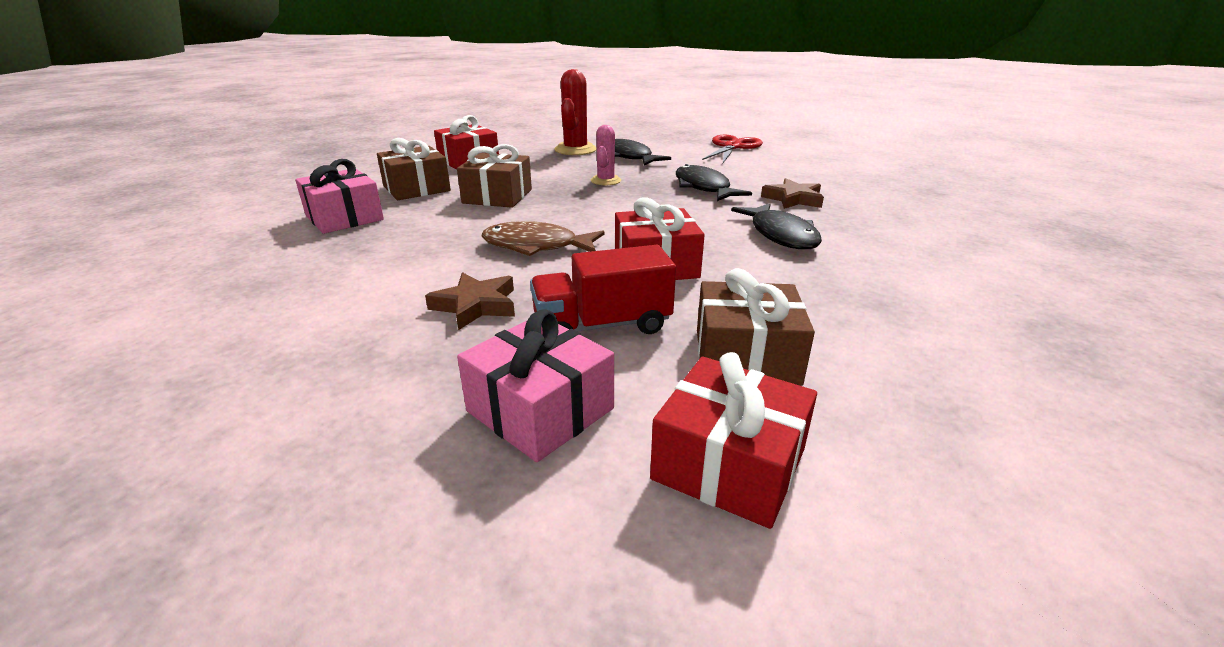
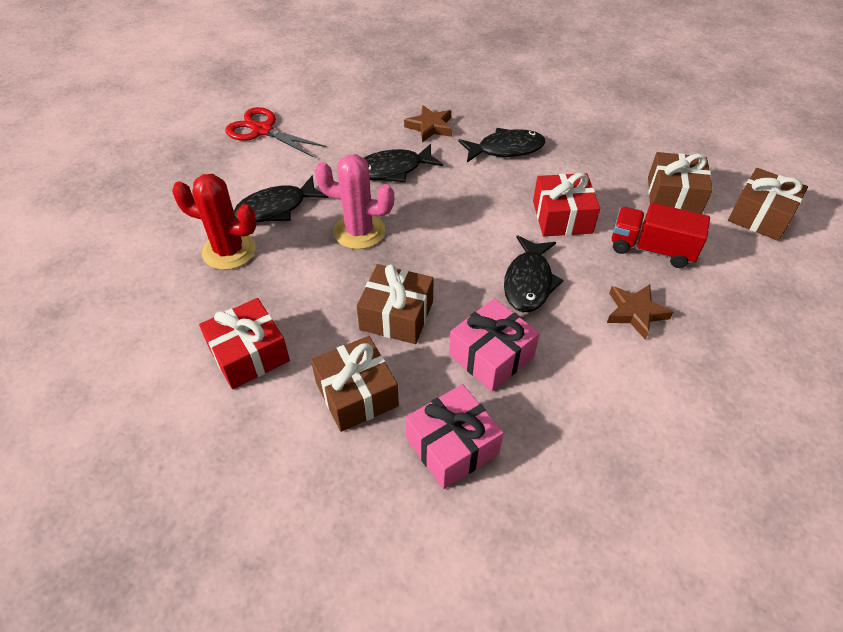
camera: 85 degrees left, 20 degrees up
(536, 246) = (529, 282): brown fish -> black fish
(540, 410) = (741, 277): pink gift -> pink gift (491, 355)
(602, 325) = (651, 249): red truck -> red truck turned 120 degrees clockwise
(605, 181) = (359, 231): pink cactus -> pink cactus, size x1.61
(729, 464) = (760, 216): red gift -> brown gift

